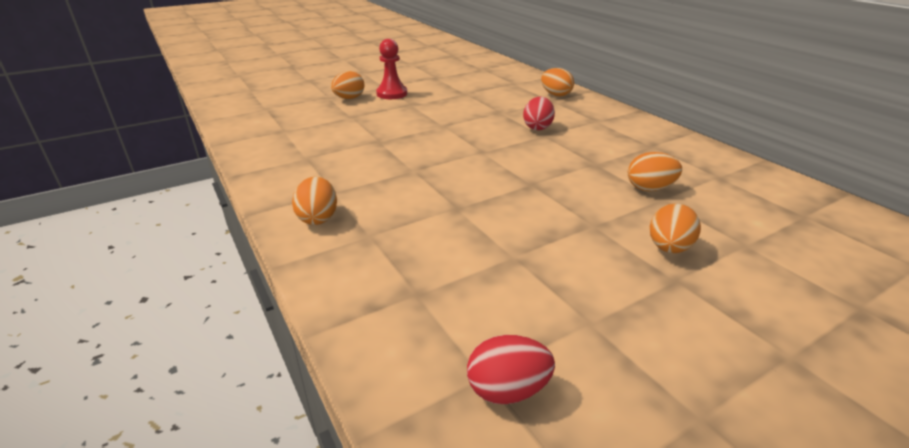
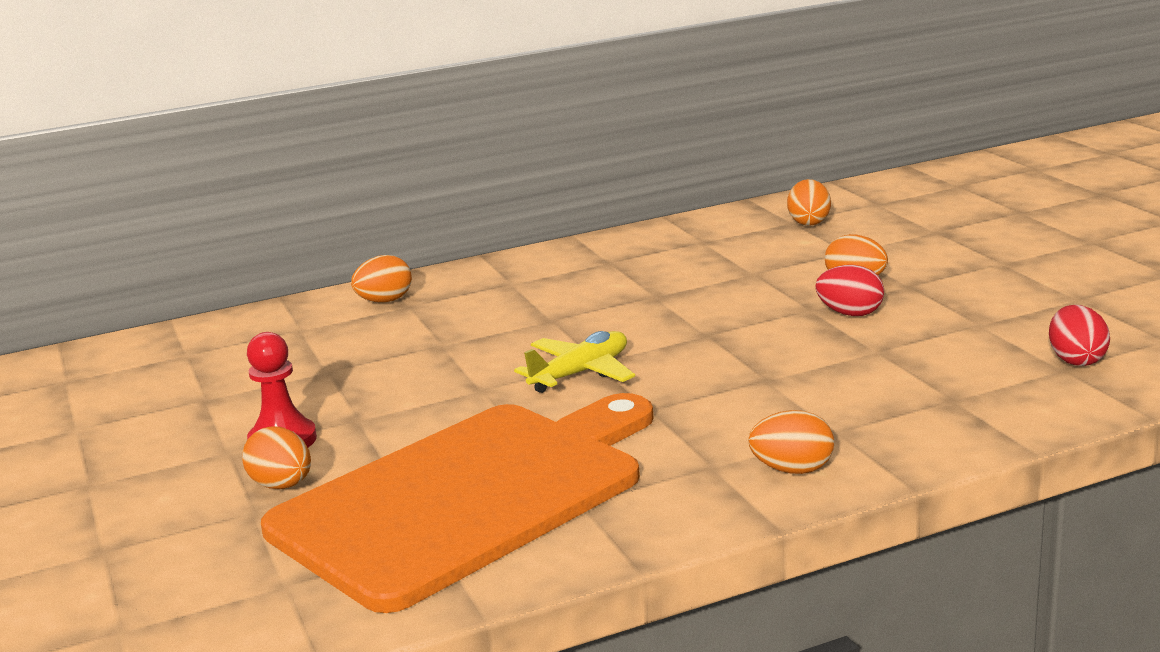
camera: 80 degrees left, 10 degrees down
(324, 133) = (469, 496): none -> orange cutting board
(464, 148) = (580, 373): none -> yellow plane
(537, 127) = (521, 321): red egg -> red egg (850, 314)
(649, 188) = (728, 275): orange egg -> orange egg (809, 222)

